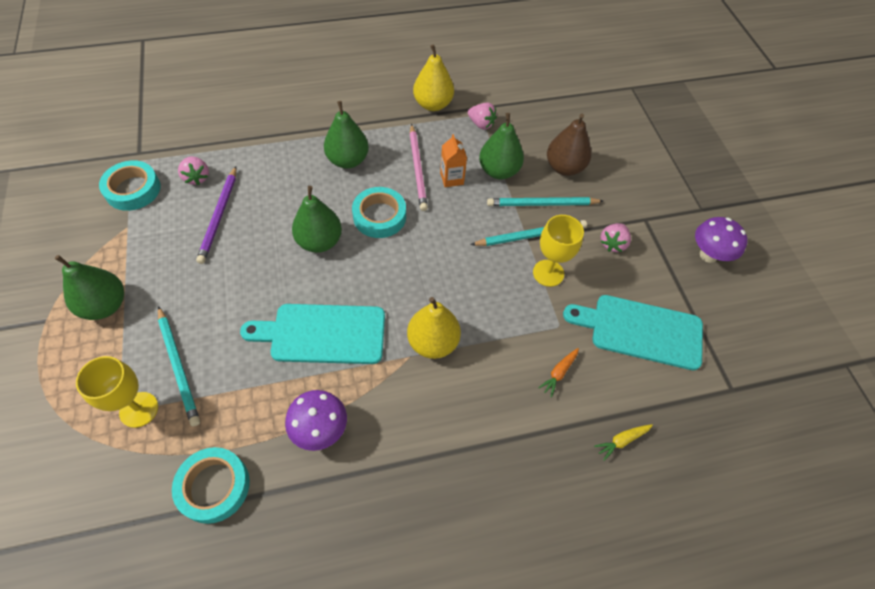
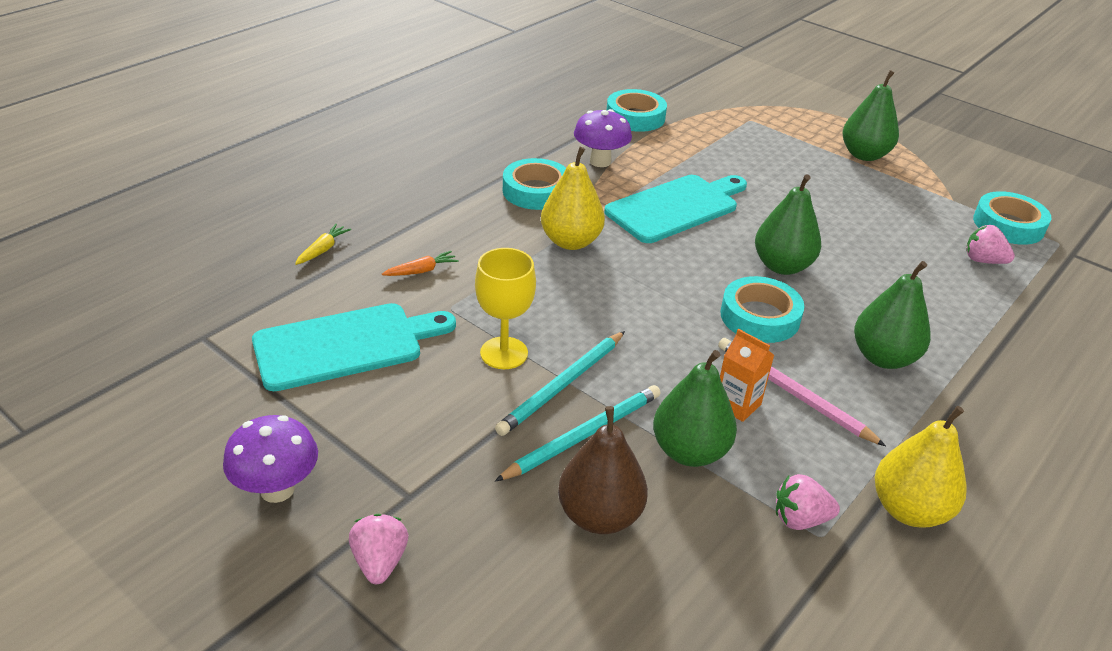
camera: 145 degrees right, 20 degrees down
(139, 409) = (740, 125): yellow goblet -> none
(178, 366) = (753, 150): turquoise pencil -> none
(219, 216) = (902, 242): purple pencil -> none
(409, 419) = (536, 191): none -> turquoise tape
(559, 373) = (421, 271): orange carrot -> orange carrot turned 60 degrees clockwise
(612, 244) = (441, 431): pink strawberry -> pink strawberry (380, 562)

